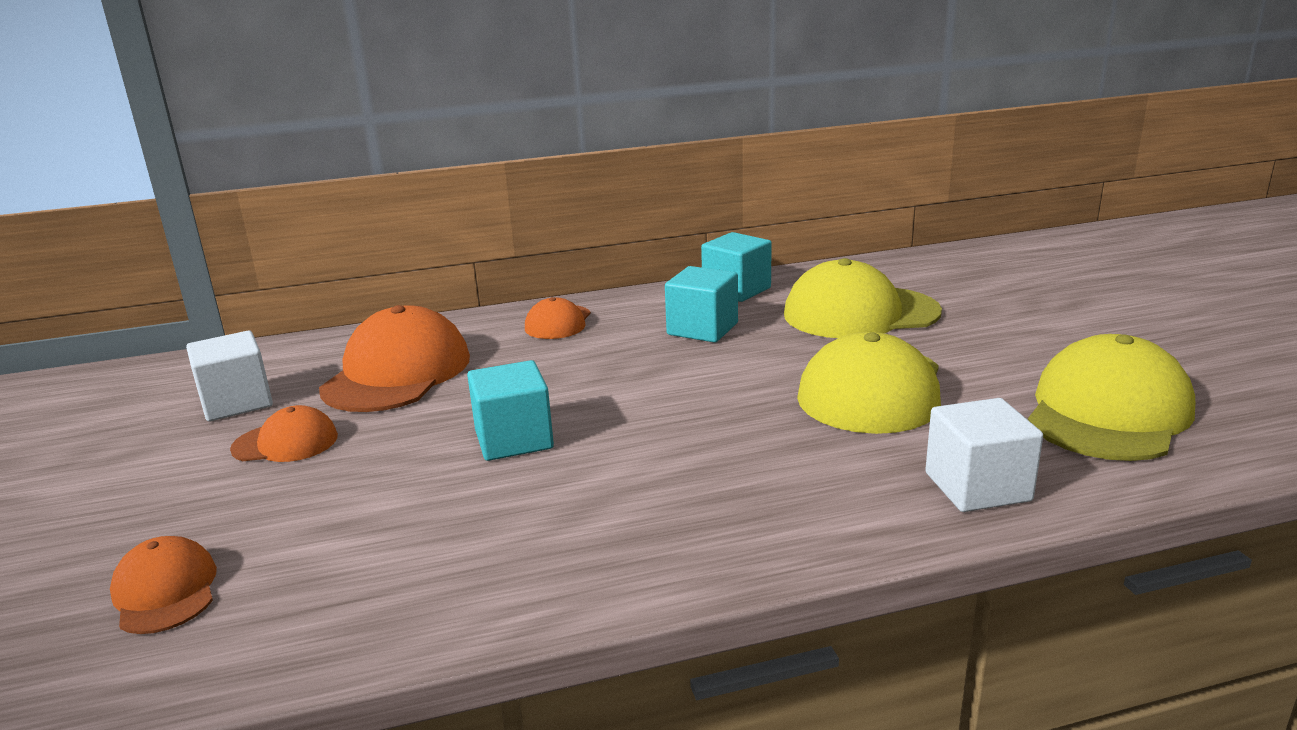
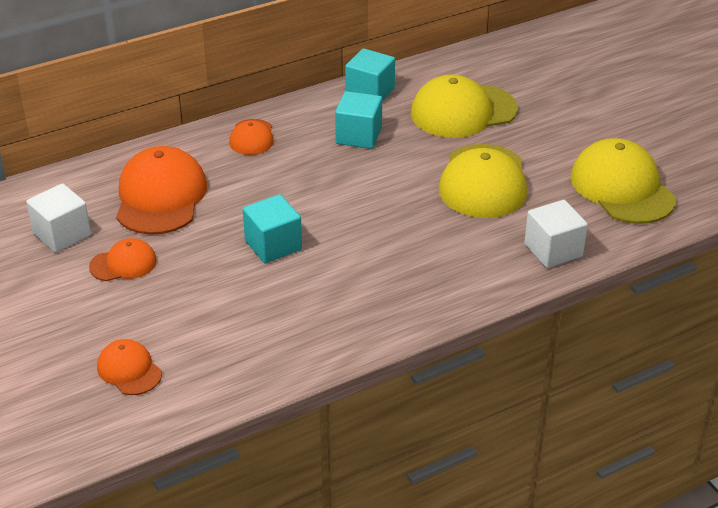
camera: 15 degrees left, 15 degrees up
(1108, 412) = (622, 188): yellow cap -> yellow cap turned 45 degrees counterclockwise

